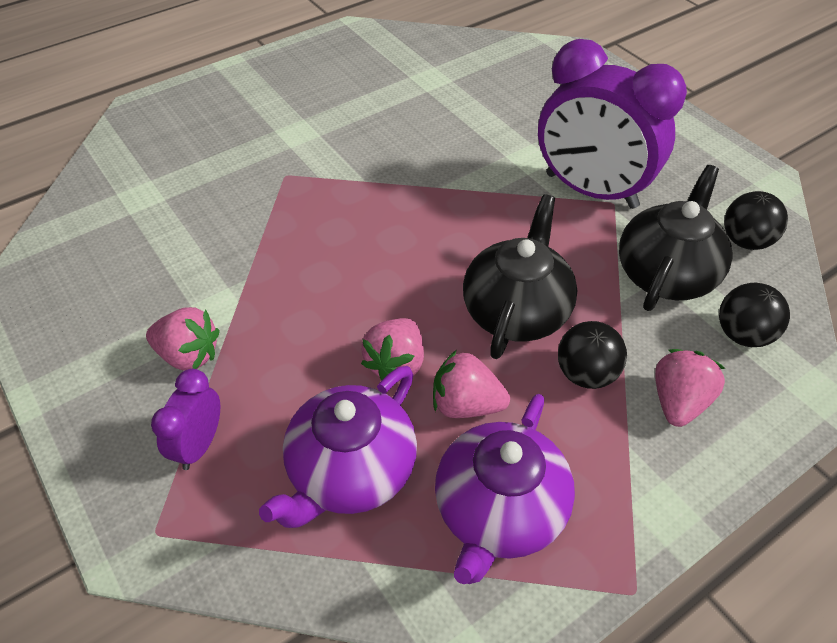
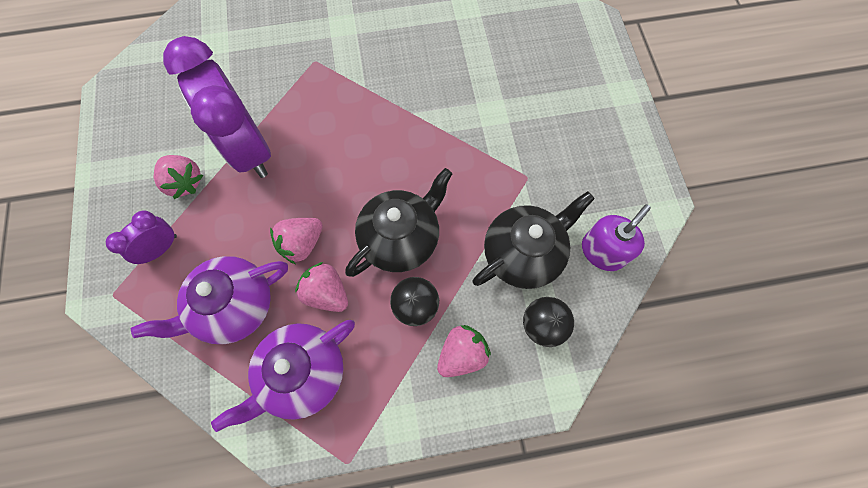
camera: 25 degrees right, 20 degrees up
(591, 191) = (518, 160): purple clock -> purple clock (249, 149)
(745, 241) = (602, 251): black ball -> purple soap dispenser

